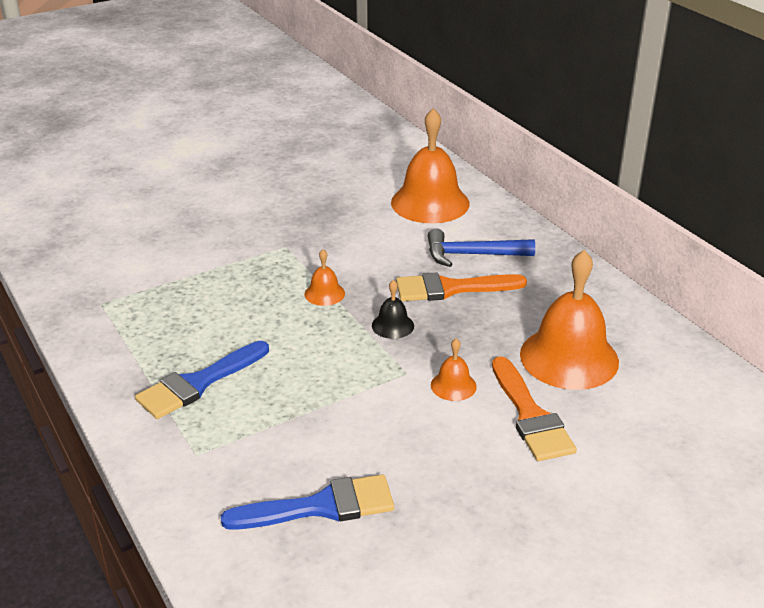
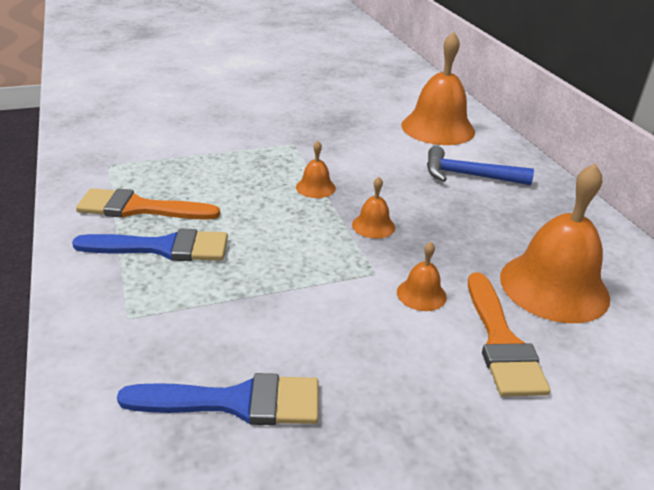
camera: 10 degrees right, 0 degrees up
(199, 383) = (162, 248): blue brush -> blue brush turned 150 degrees counterclockwise
(392, 325) = (373, 225): black bell -> orange bell
(451, 288) = (441, 201): orange brush -> orange brush (140, 208)

